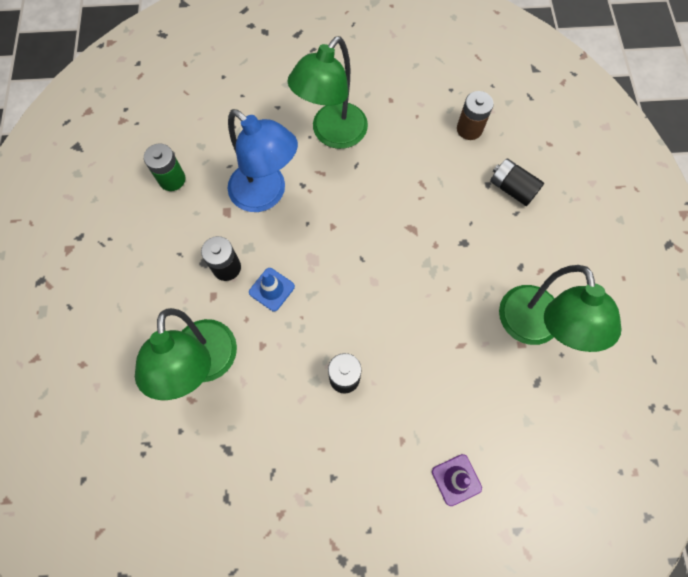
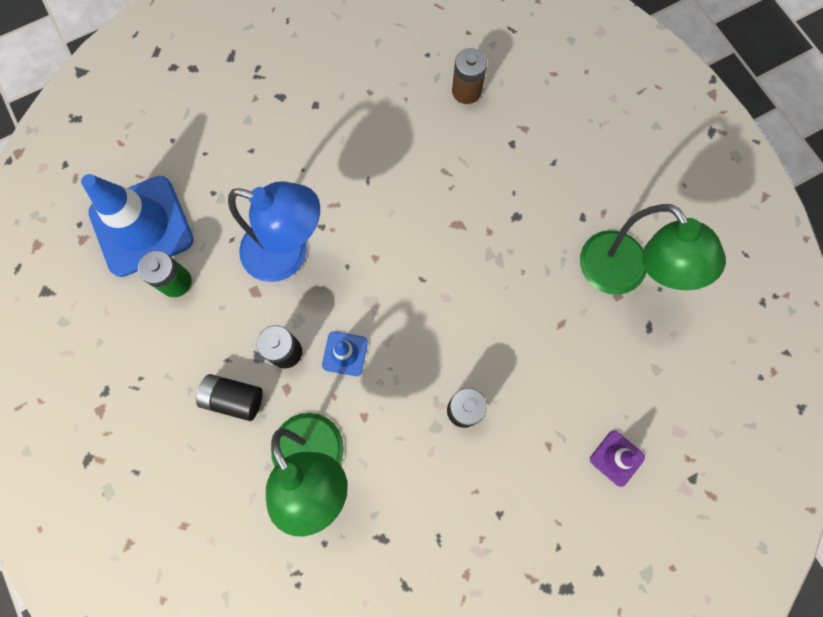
camera: 25 degrees left, 5 degrees up
(169, 129) = (142, 226): none -> blue traffic cone
(332, 134) = (326, 157): green lamp -> none
(512, 188) = (538, 138): black battery -> black battery (234, 398)

